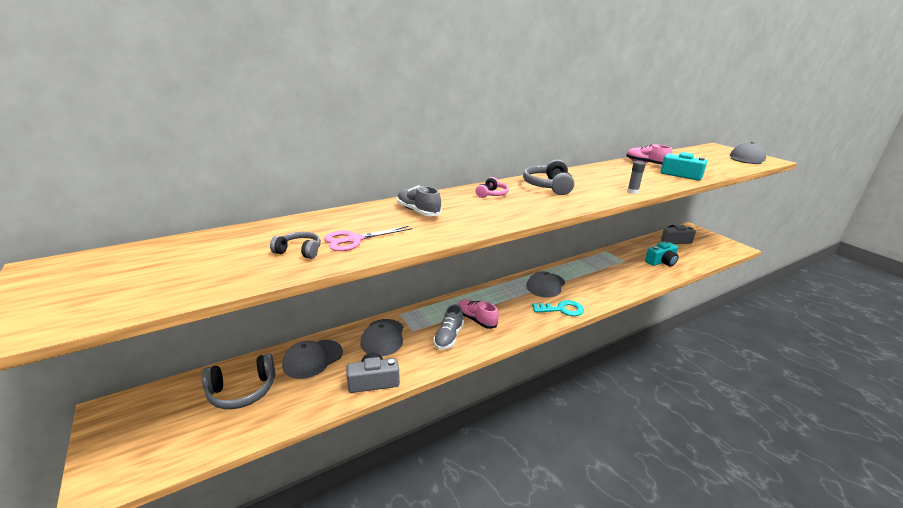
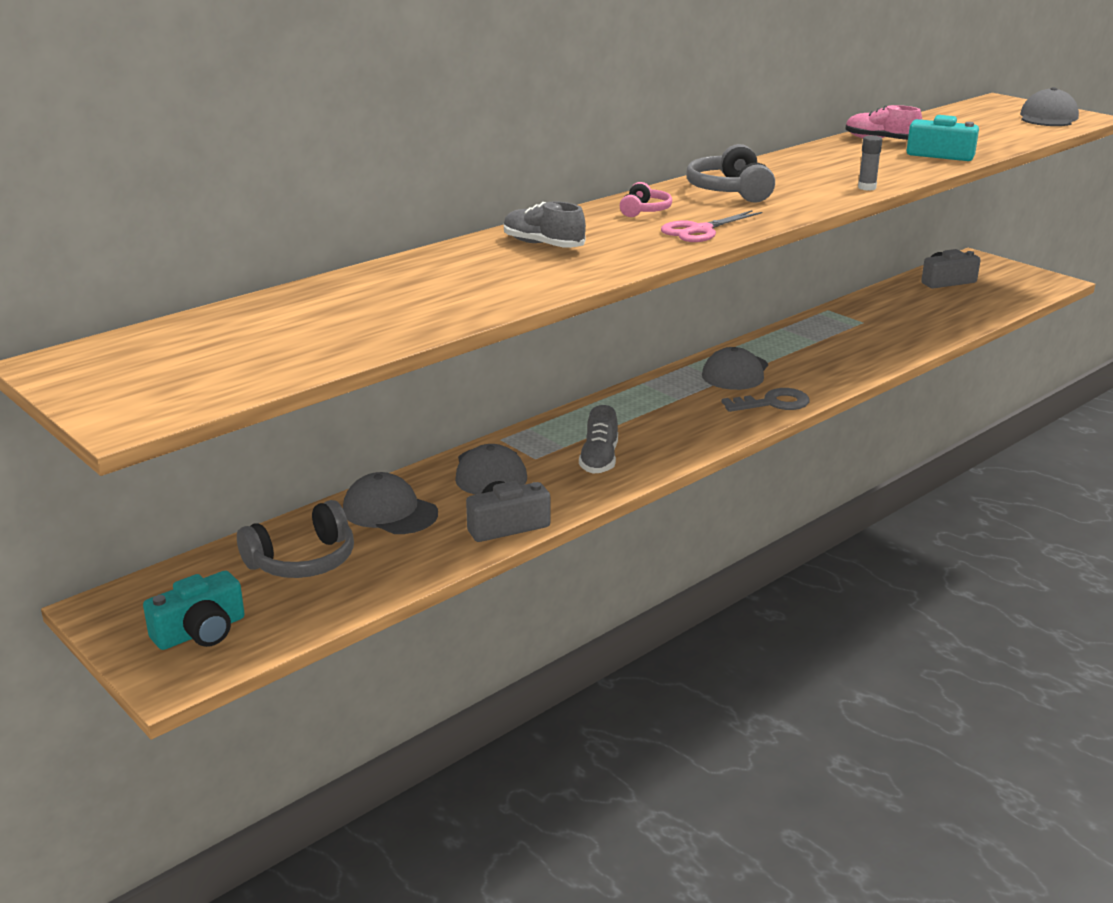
camera: 10 degrees left, 0 degrees up
(299, 251) = (408, 309): grey headphones -> none
(312, 359) = (390, 511): grey cap -> grey cap turned 90 degrees clockwise
(354, 240) = (476, 289): pink scissors -> pink scissors (700, 230)
(476, 320) = (635, 432): pink shoe -> none
(562, 309) = (773, 403): turquoise key -> grey key
(661, 262) = (926, 317): turquoise camera -> turquoise camera (200, 631)

